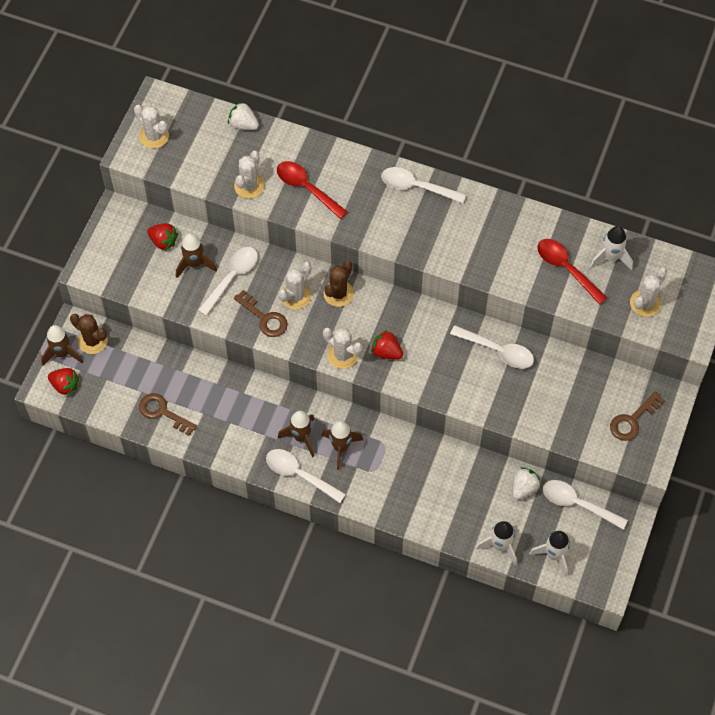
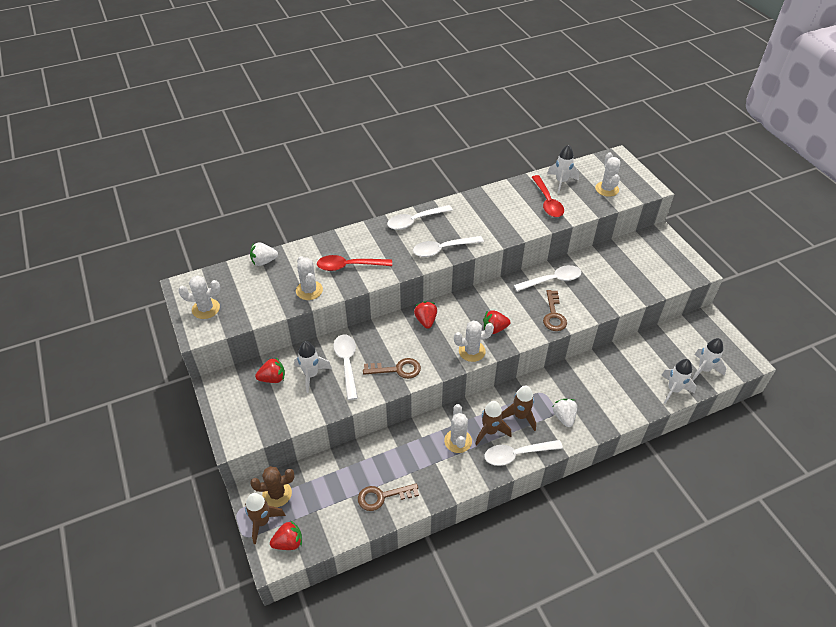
camera: 45 degrees left, 15 degrees down
(194, 264) = (311, 375): brown rocket -> white rocket
(295, 296) = (401, 342): white cactus -> white cactus (458, 441)
(338, 293) = (426, 321): brown cactus -> red strawberry
(524, 488) = (641, 349): white strawberry -> white strawberry (564, 417)
(566, 269) = (547, 202): red spoon -> red spoon turned 105 degrees counterclockwise
(577, 504) = (676, 334): white spoon -> white spoon (442, 249)
(632, 420) = (661, 259): brown key -> brown key (553, 315)

